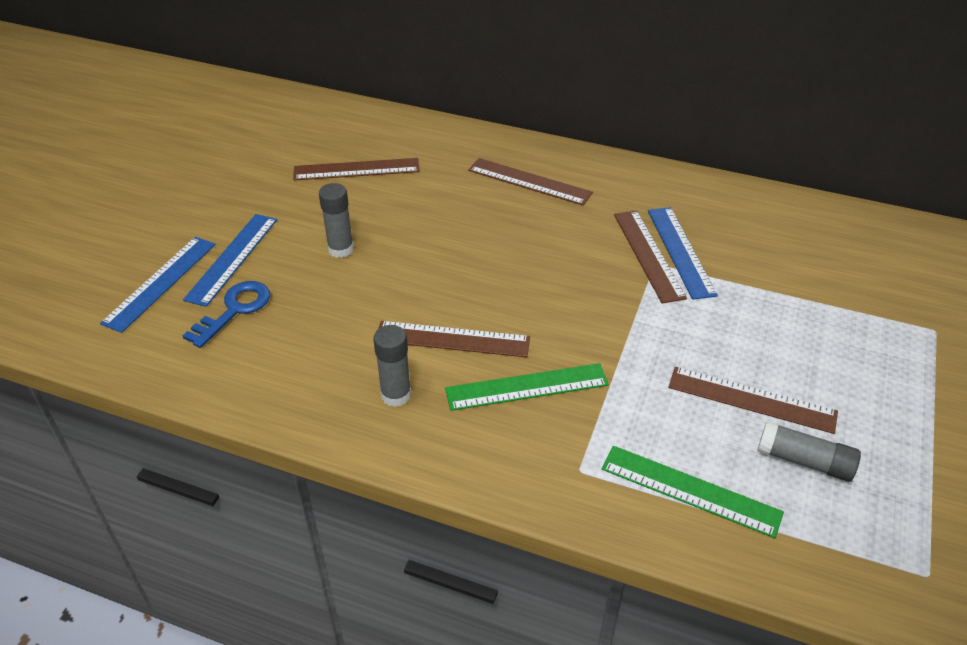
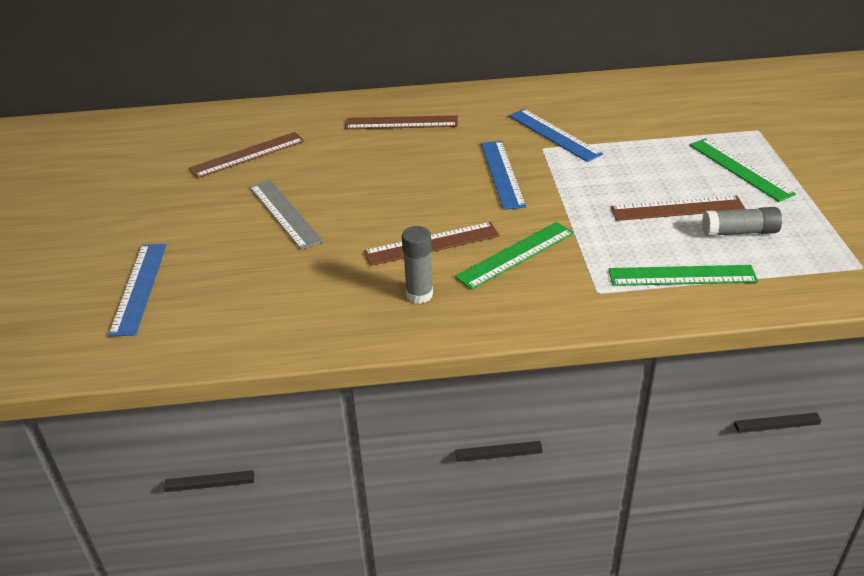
camera: 25 degrees left, 5 degrees down
(232, 258) = (192, 249): blue ruler -> blue ruler (502, 174)
(234, 310) = (228, 285): blue key -> none
(341, 249) = (284, 213): grey glue stick -> grey ruler
(648, 255) = (533, 144): brown ruler -> none
(870, 375) = (740, 169): none -> green ruler

